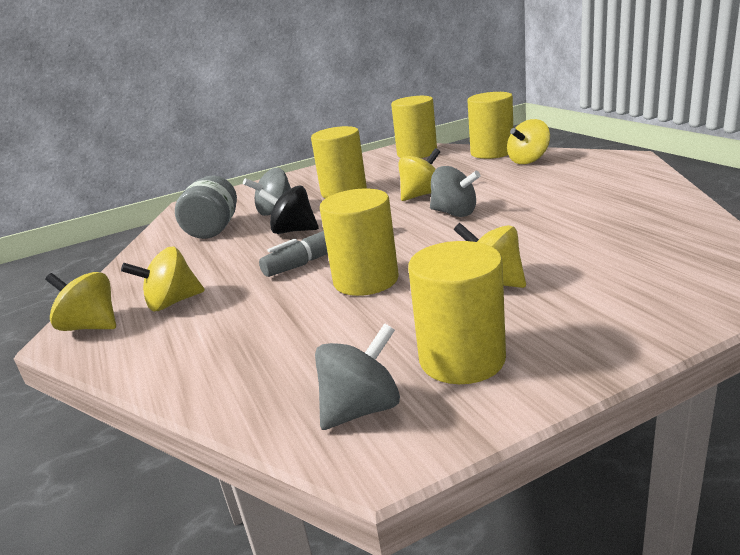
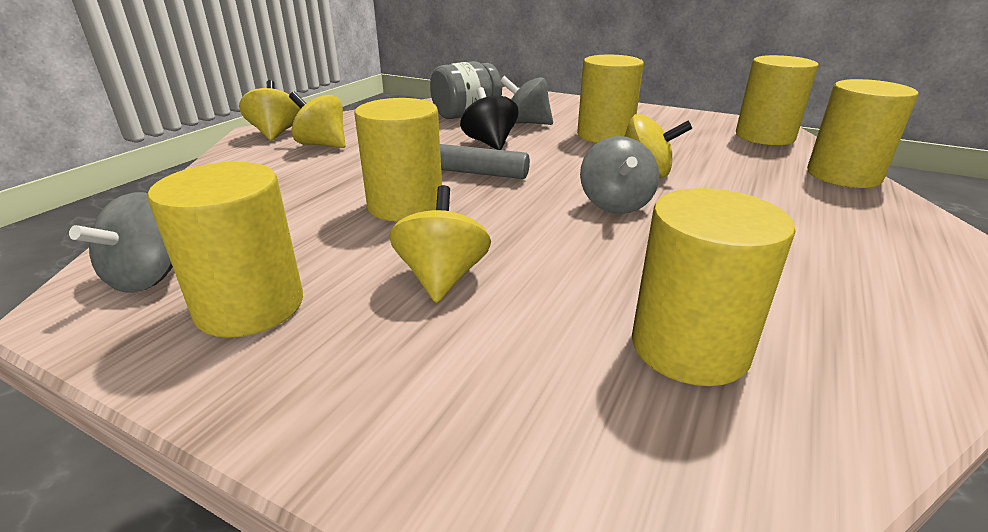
camera: 50 degrees right, 5 degrees up
(361, 409) = (149, 277): grey spinning top -> grey spinning top turned 90 degrees clockwise
(528, 160) = (857, 206): yellow spinning top -> none
(621, 232) = (689, 347): none -> yellow cylinder

